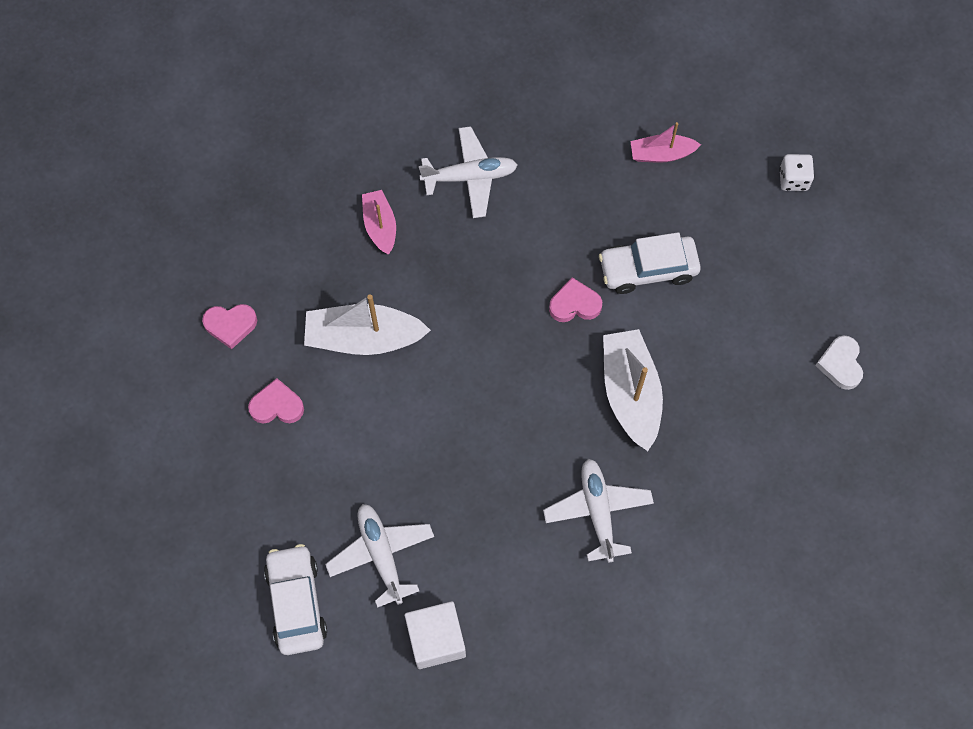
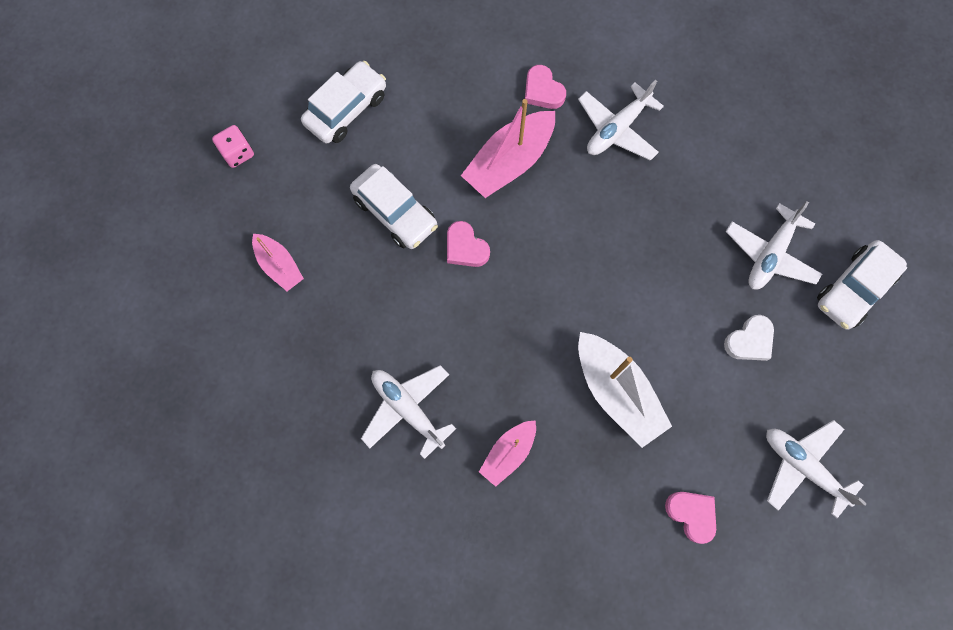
camera: 125 degrees left, 5 degrees up
(195, 437) = (803, 467): none -> white plane
(277, 405) = (726, 420): pink heart -> pink heart (542, 91)
(436, 639) = (794, 176): white cube -> none
(630, 393) = (509, 162): white boat -> pink boat
(779, 290) = (346, 109): none -> white car
(793, 179) = (237, 153): white dice -> pink dice
(840, 364) = (380, 37): white heart -> white heart (749, 341)

